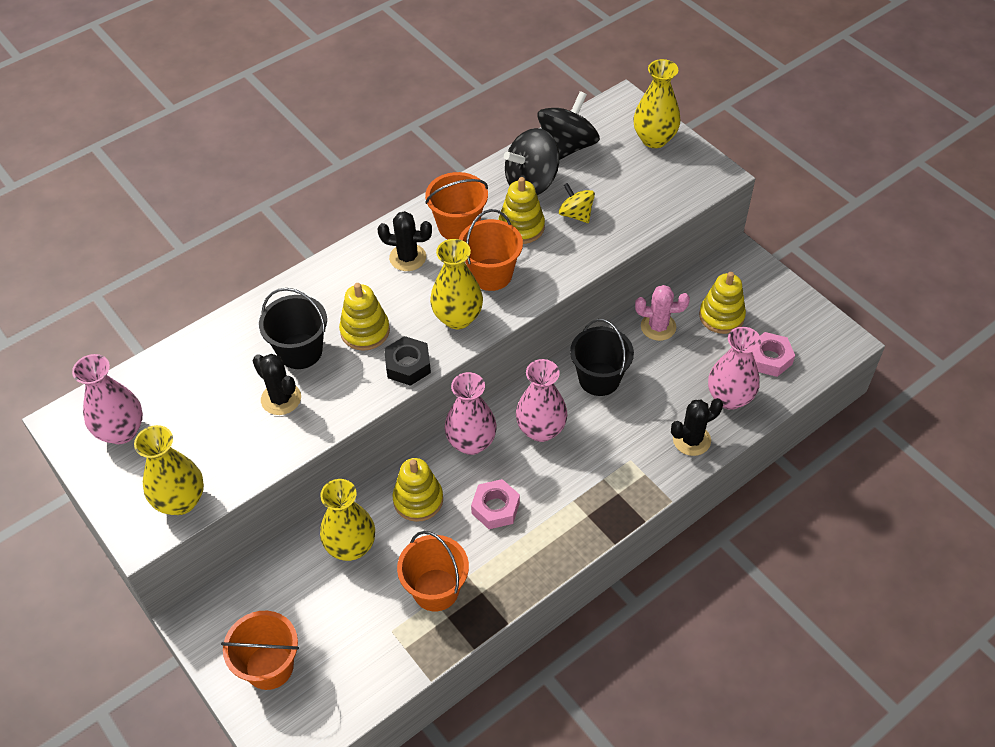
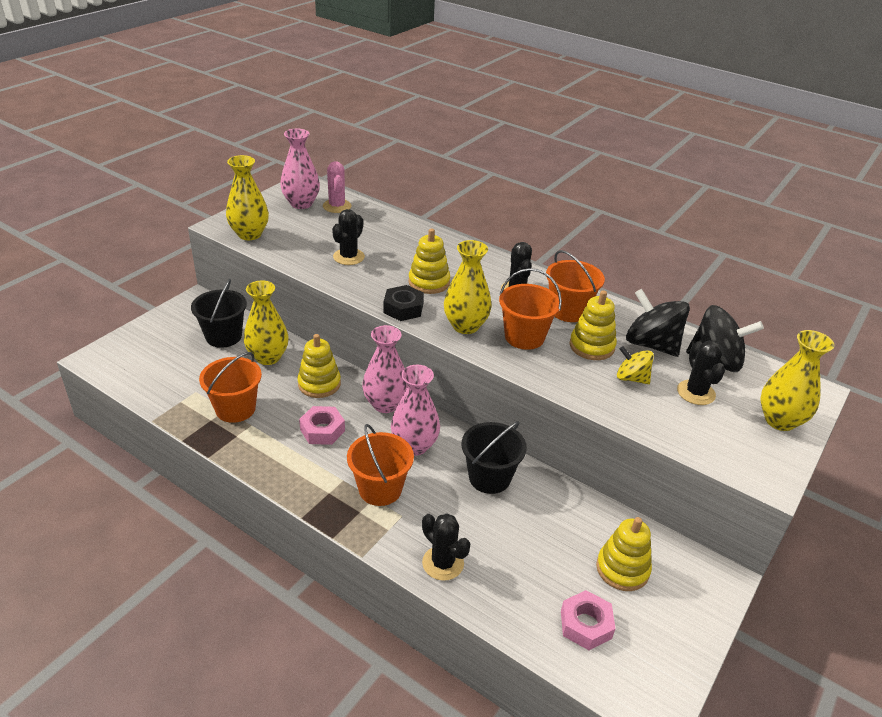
camera: 70 degrees right, 15 degrees down
(269, 666) = (162, 338): orange bucket -> orange bucket (380, 489)
(300, 351) = (396, 257): black bucket -> black bucket (223, 336)
(576, 214) = (631, 378): yellow spinning top -> yellow spinning top turned 90 degrees counterclockwise
(607, 178) = (696, 393): none -> black cactus
(658, 327) = (577, 514): pink cactus -> pink cactus (337, 206)
(729, 398) = (512, 591): pink vase -> none

